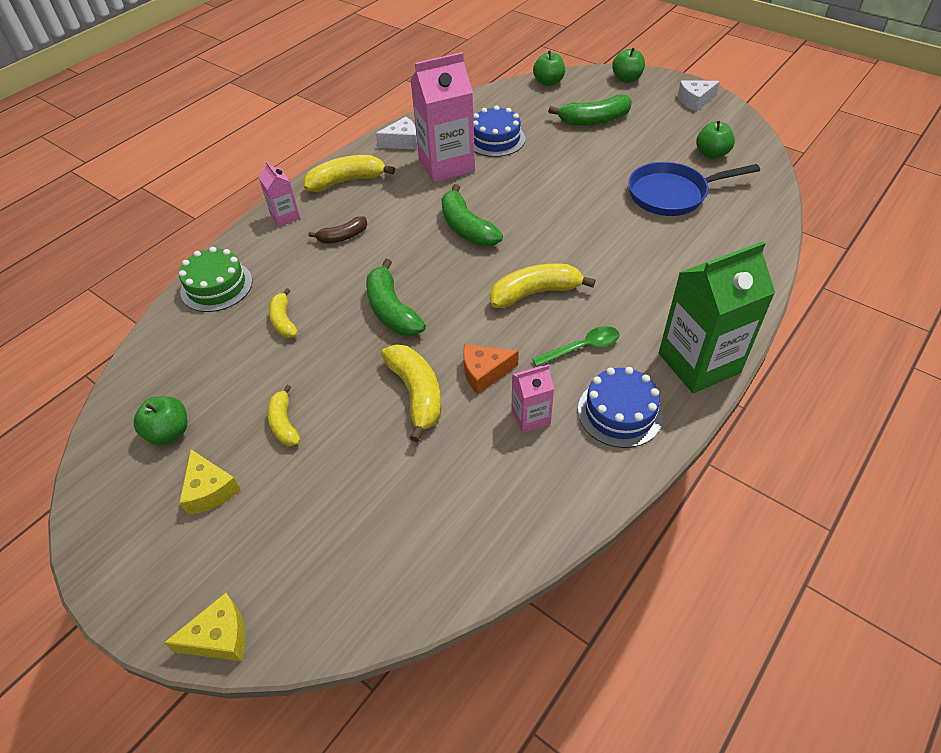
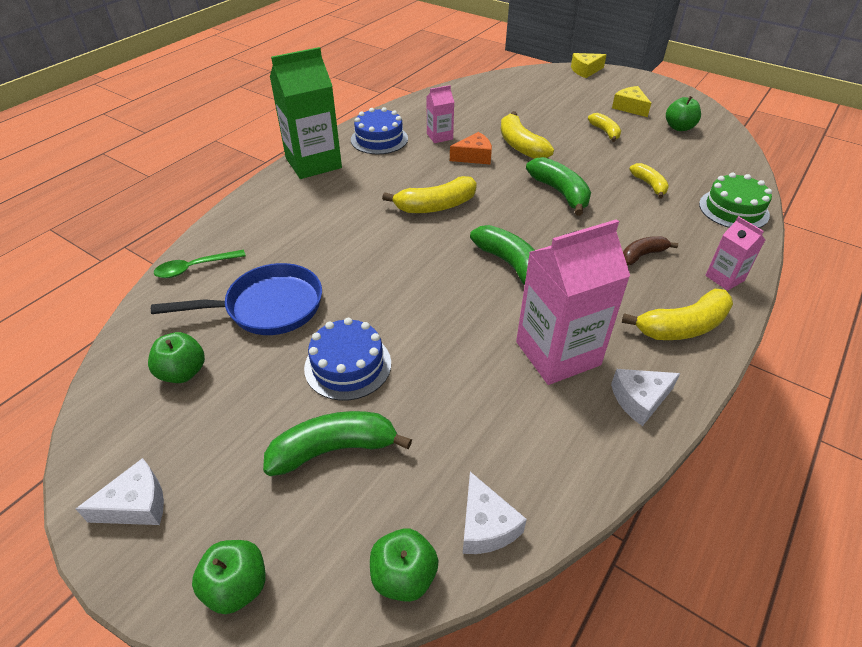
camera: 175 degrees right, 5 degrees down
(495, 139) = (495, 404): blue cake -> blue cake (348, 365)
(508, 96) = (485, 526): none -> white cheese
(582, 347) = (399, 171): green spoon -> green spoon (194, 268)

